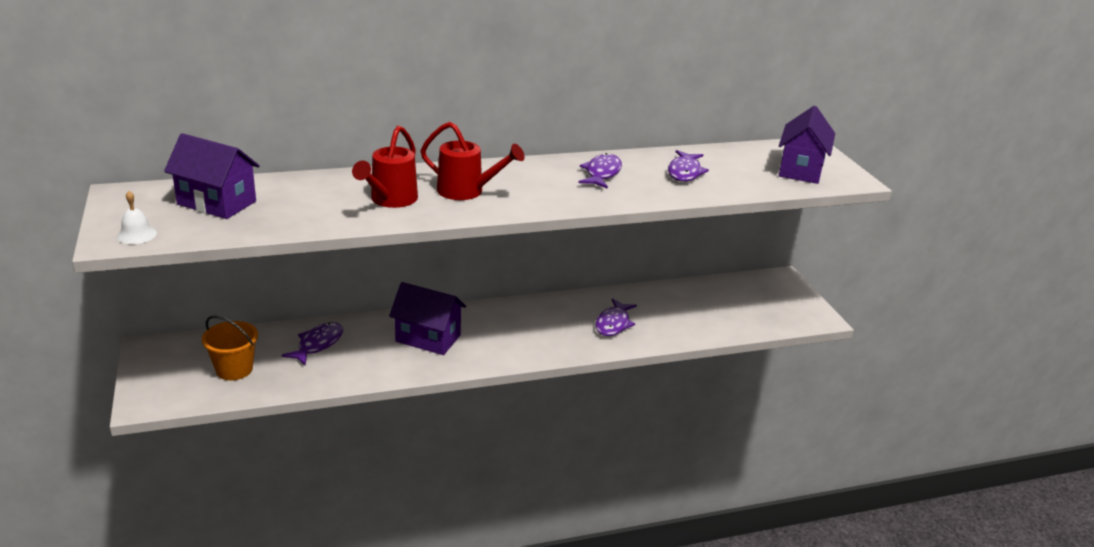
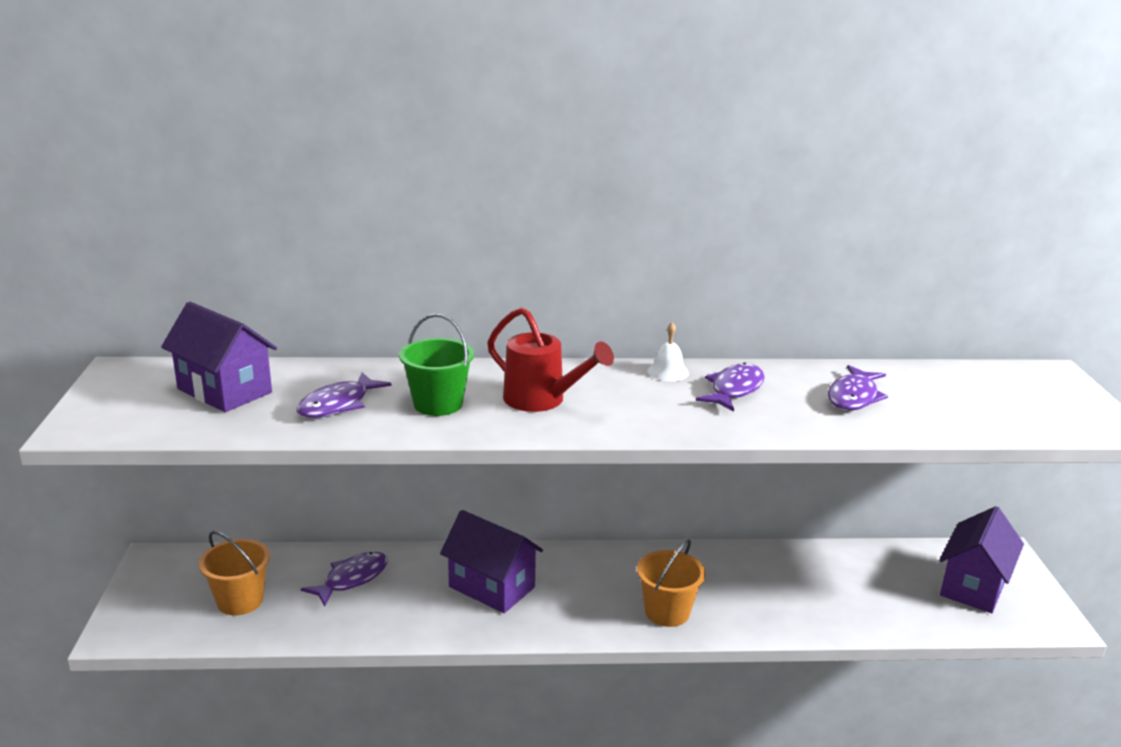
camera: 15 degrees right, 5 degrees down
(136, 234) = (110, 423): white bell -> white bell (668, 371)
(390, 200) = (438, 404): red watering can -> green bucket
(561, 341) = (667, 612): none -> orange bucket
(613, 324) = (746, 595): purple fish -> purple fish (338, 404)
(801, 170) = (1030, 406): purple house -> purple house (973, 586)

